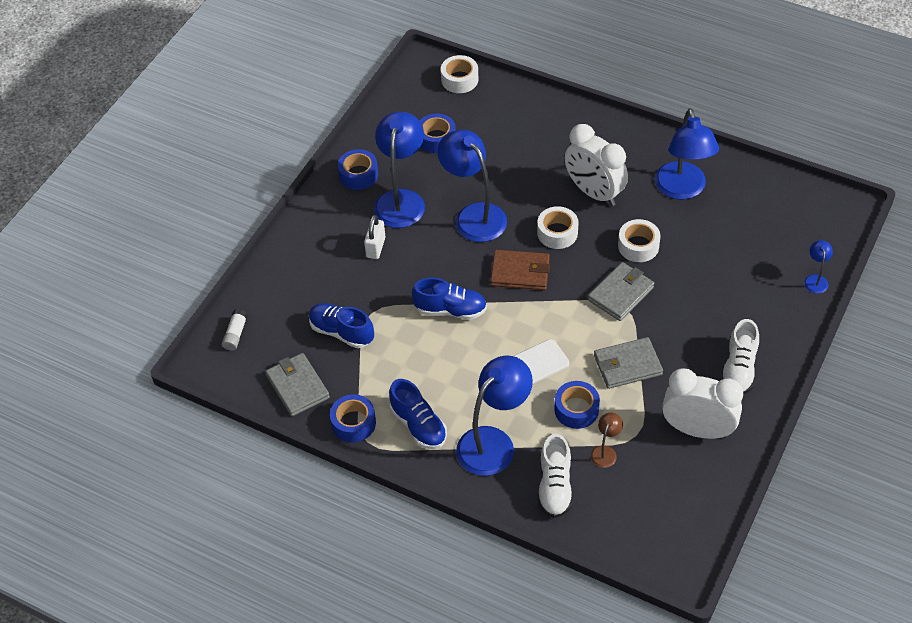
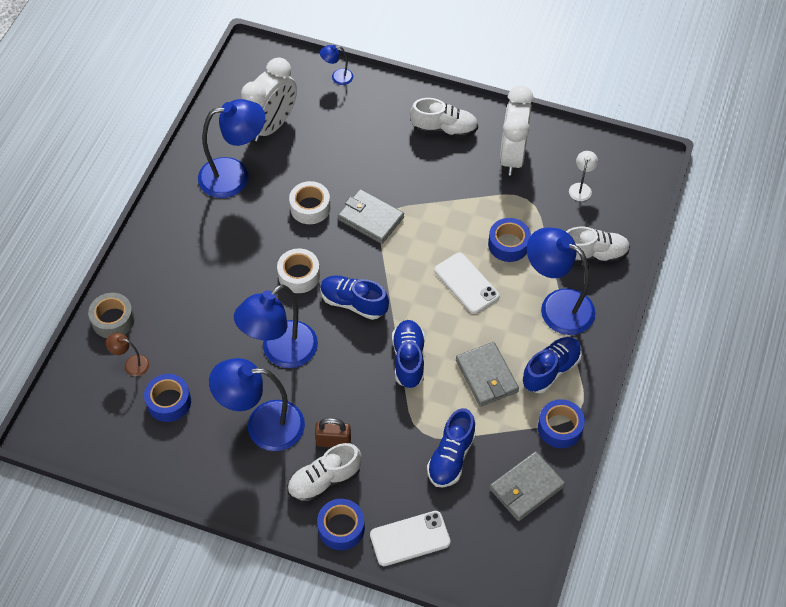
camera: 100 degrees left, 5 degrees up
(235, 334) = (470, 565): white glue stick -> none
(270, 294) = (410, 538): none -> white phone
(339, 239) = (324, 481): none -> white shoe
(358, 175) = (227, 475): blue tape -> blue tape (341, 528)
(375, 247) = (333, 441): white padlock -> brown padlock
(459, 80) = (73, 389): white tape -> none
(520, 272) = (353, 303): brown wallet -> blue shoe
(525, 103) = (113, 320): none -> grey tape
(594, 192) = (243, 248): white clock -> white clock (272, 126)
(605, 452) = (548, 220): brown lamp -> brown lamp (131, 364)
(627, 365) = (452, 209): grey wallet -> grey wallet (486, 376)
(648, 491) = (581, 188): none -> white lamp

